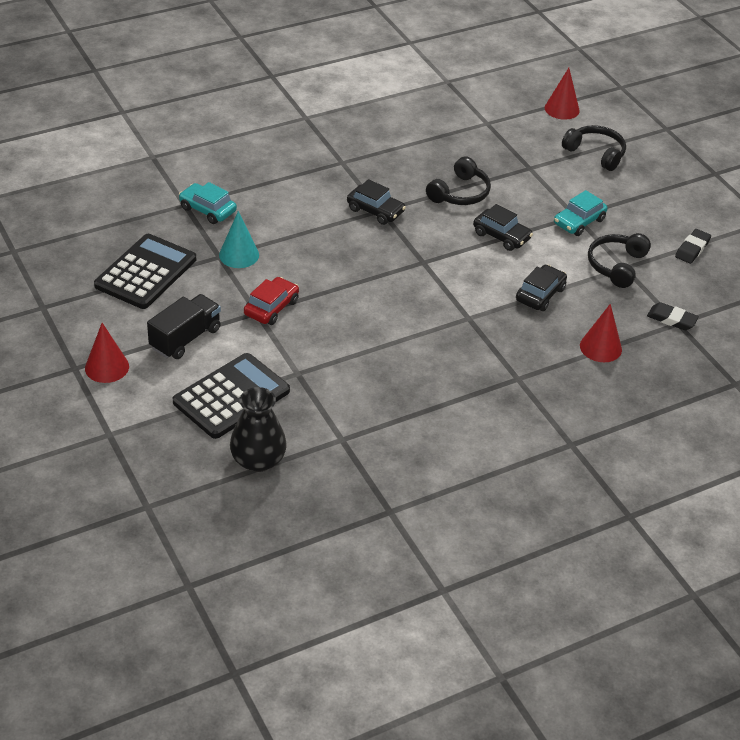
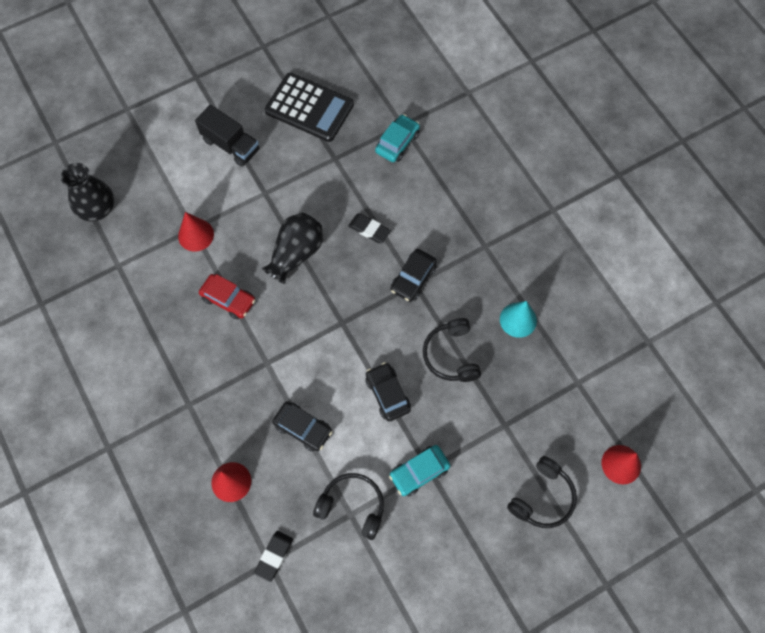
camera: 90 degrees right, 25 degrees up
(107, 367) = (197, 97): red cone -> red cone (196, 235)
(231, 397) = (165, 184): black calculator -> none
(239, 255) = (338, 172): turquoise cone -> turquoise cone (518, 320)
(271, 308) = (271, 203): red car -> red car (228, 299)
(339, 291) = (296, 253): none -> black vase
(460, 193) = (451, 355): black headphones -> black headphones turned 45 degrees clockwise
(501, 236) = (387, 394): black car -> black car turned 120 degrees clockwise
(579, 222) = (419, 472): turquoise car -> turquoise car turned 75 degrees counterclockwise
(692, 249) = (387, 591): black eraser -> black eraser (369, 230)

